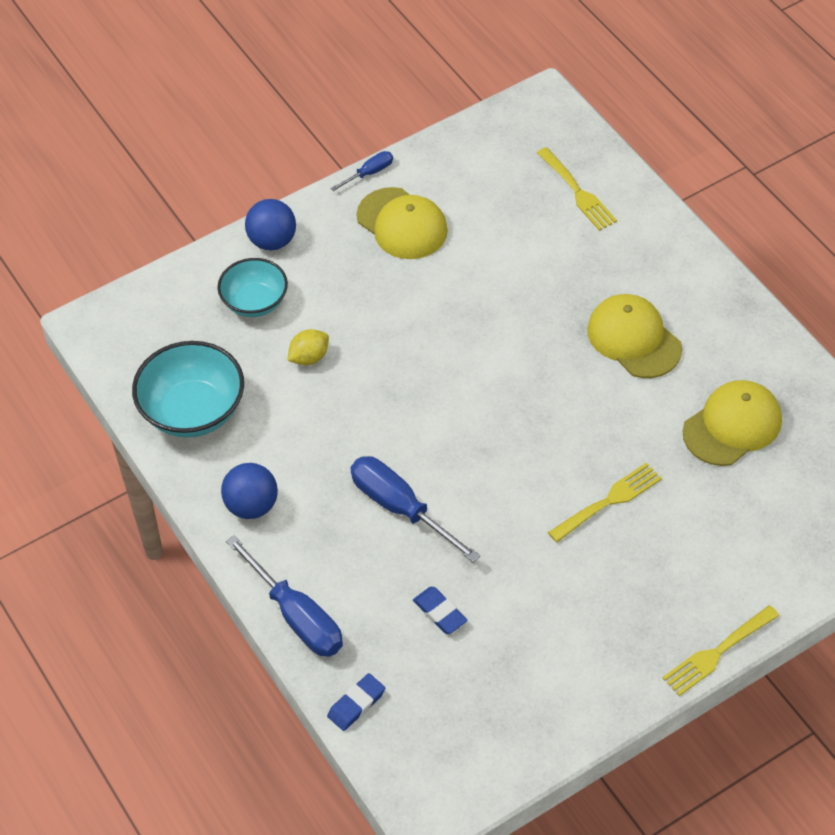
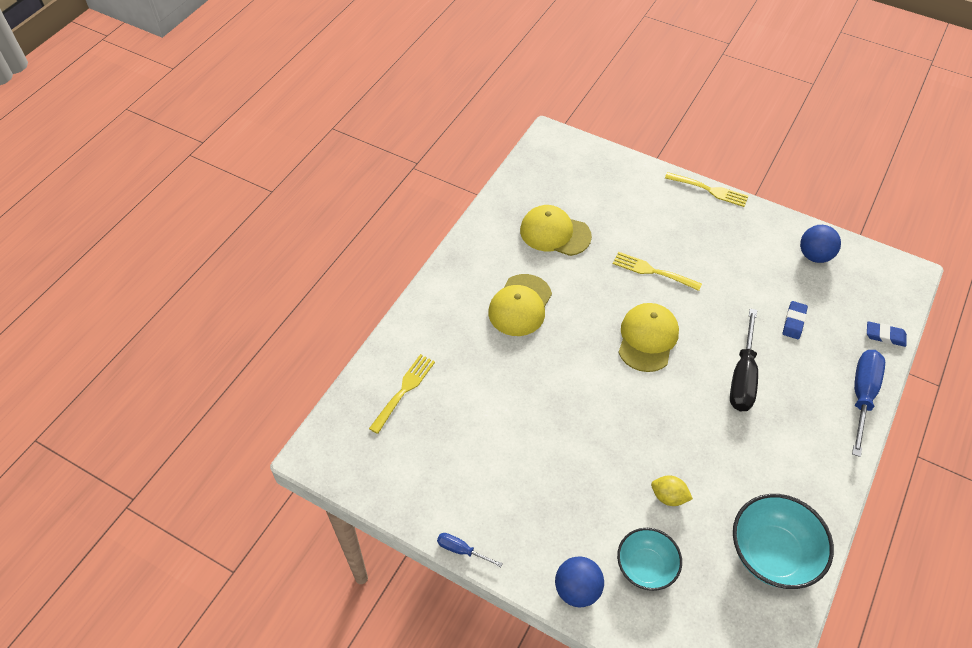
camera: 120 degrees left, 0 degrees up
(252, 505) = (812, 466): blue ball -> blue ball (814, 255)
(400, 508) = (743, 377): blue screwdriver -> black screwdriver
(402, 224) = (502, 496): yellow cap -> yellow cap (647, 338)

